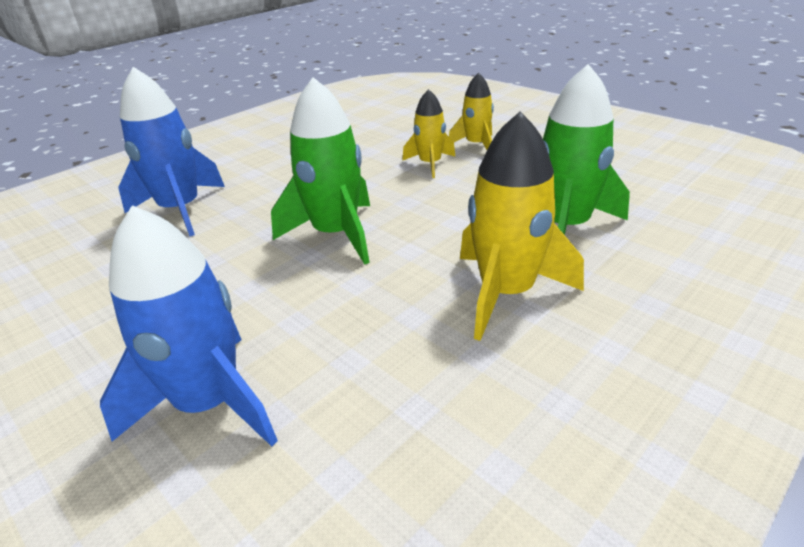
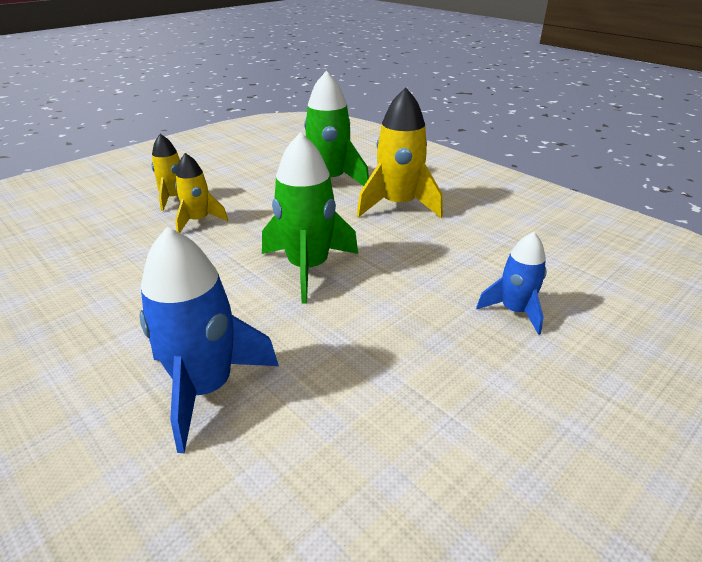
camera: 90 degrees left, 0 degrees up
(209, 403) = (514, 311): blue rocket -> blue rocket, size x0.59

